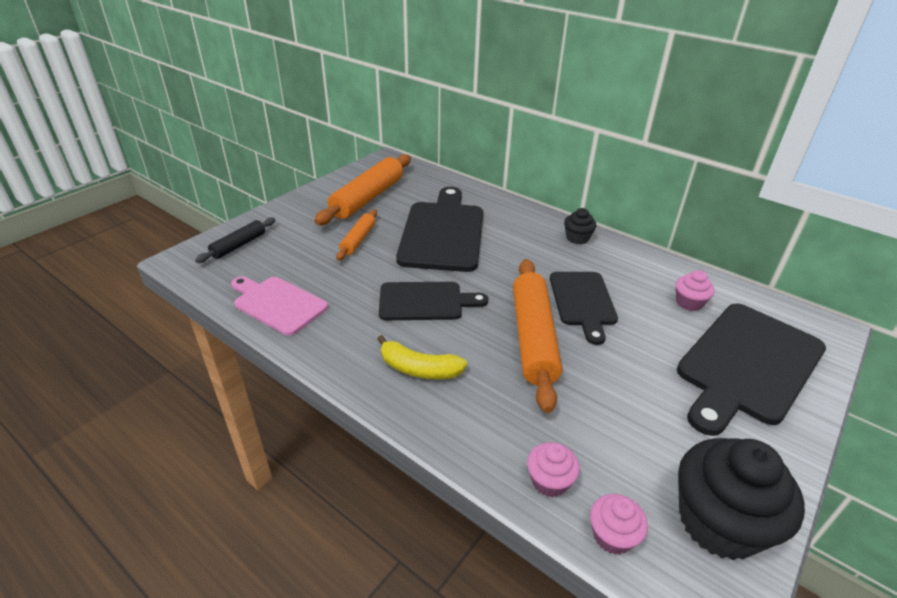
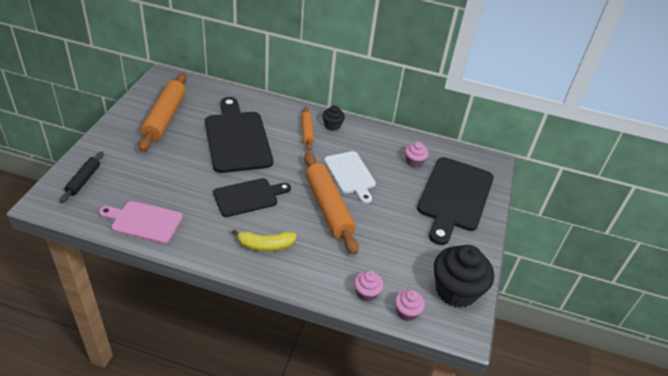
camera: 25 degrees left, 5 degrees up
(358, 240) = (176, 157): orange rolling pin -> orange rolling pin (307, 132)
(582, 301) = (350, 175): black cutting board -> white cutting board

